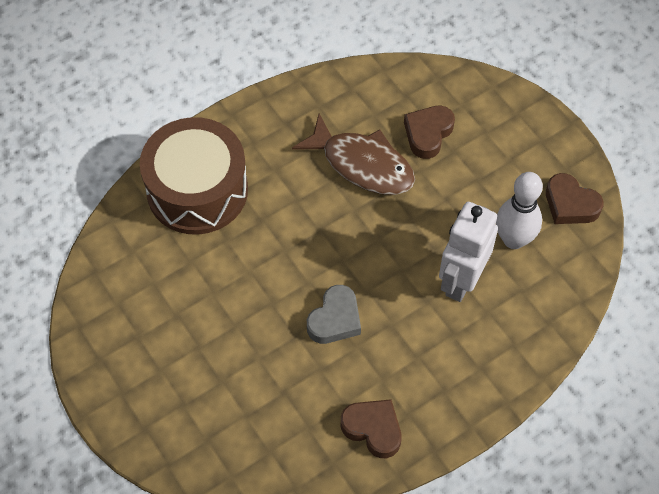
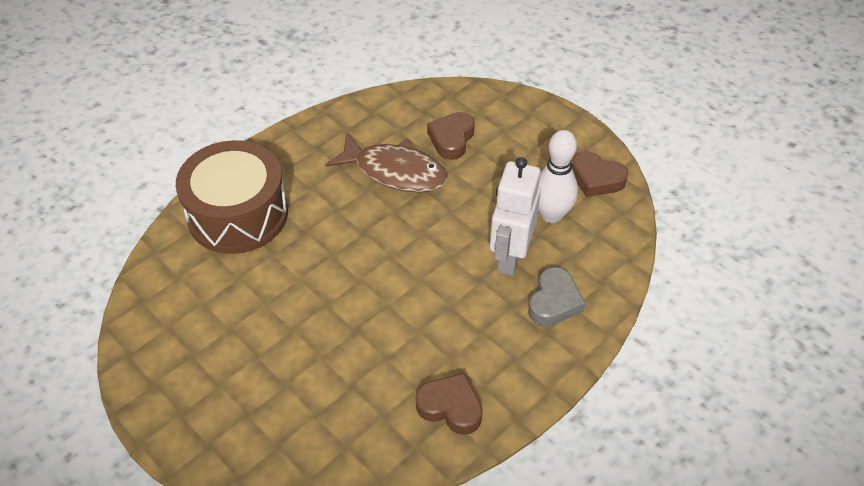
camera: 10 degrees left, 10 degrees down
(335, 319) = (393, 309): grey heart -> grey heart (554, 302)

